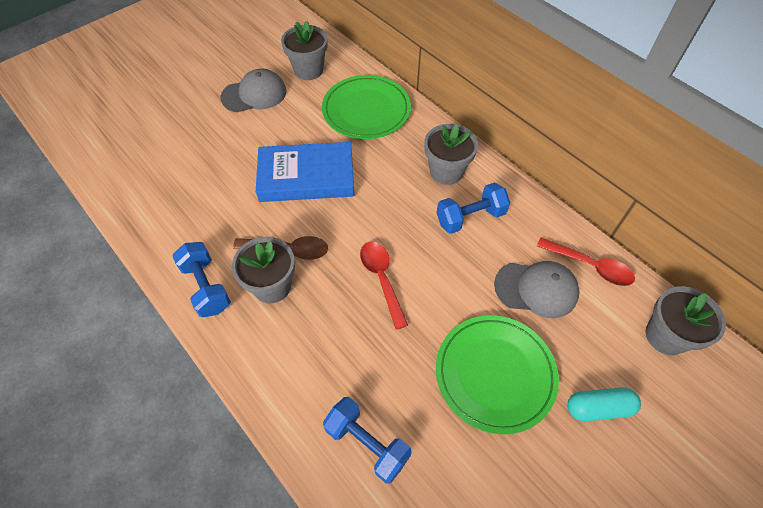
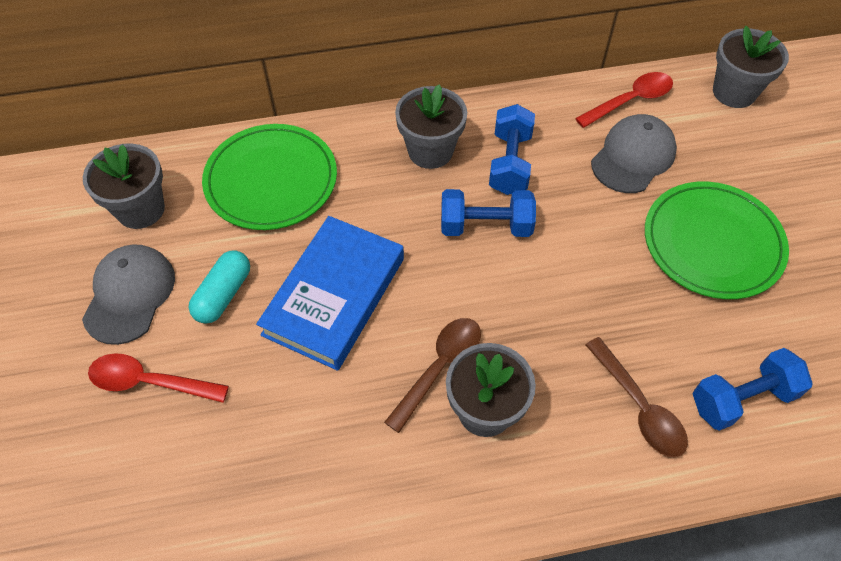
camera: 60 degrees left, 0 degrees up
(206, 287) = (440, 493): blue dumbbell -> blue dumbbell (485, 226)
(322, 375) = (639, 407): none -> brown spoon
(381, 279) = (542, 287): red spoon -> red spoon (149, 382)
(598, 408) = (783, 182): turquoise capsule -> turquoise capsule (223, 294)

